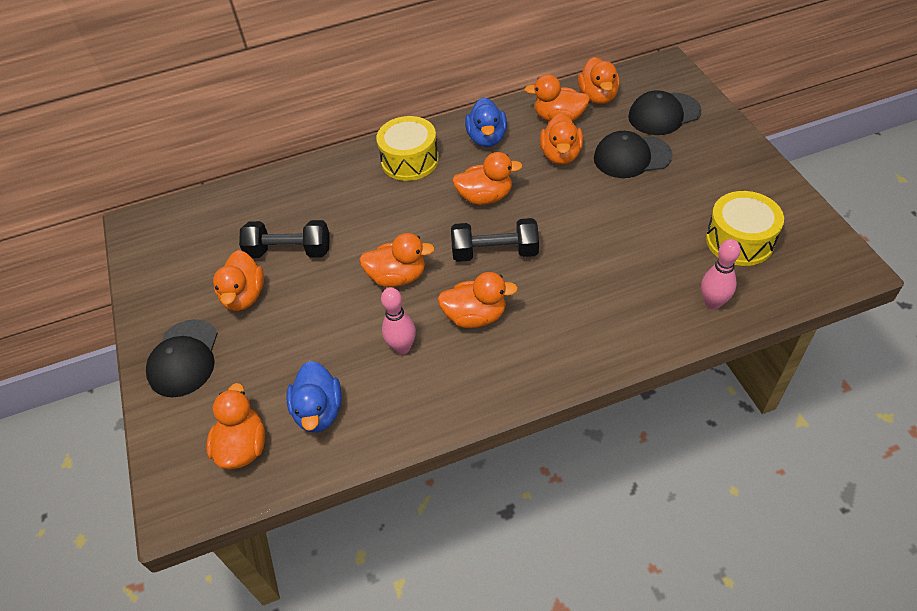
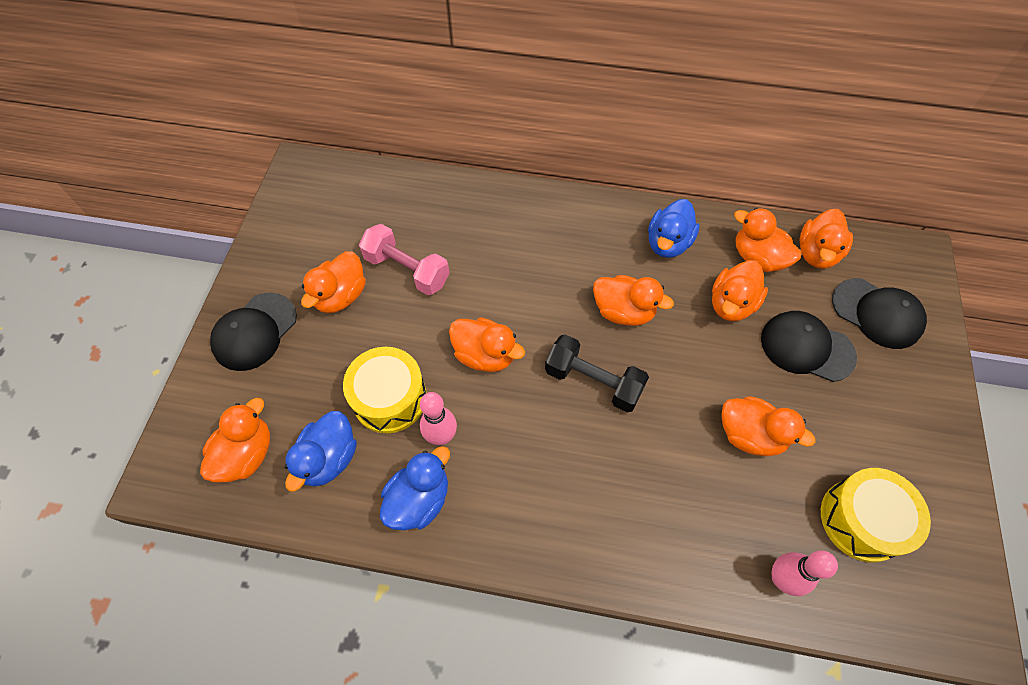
camera: 25 degrees right, 10 degrees up
(289, 251) = (407, 270): black dumbbell -> pink dumbbell
(410, 160) = (576, 228): yellow drum -> yellow drum (389, 398)
(415, 398) = (419, 499): none -> blue duck
(475, 316) = (529, 443): orange duck -> orange duck (750, 435)
(664, 114) = (877, 313): black cap -> black cap turned 150 degrees counterclockwise

